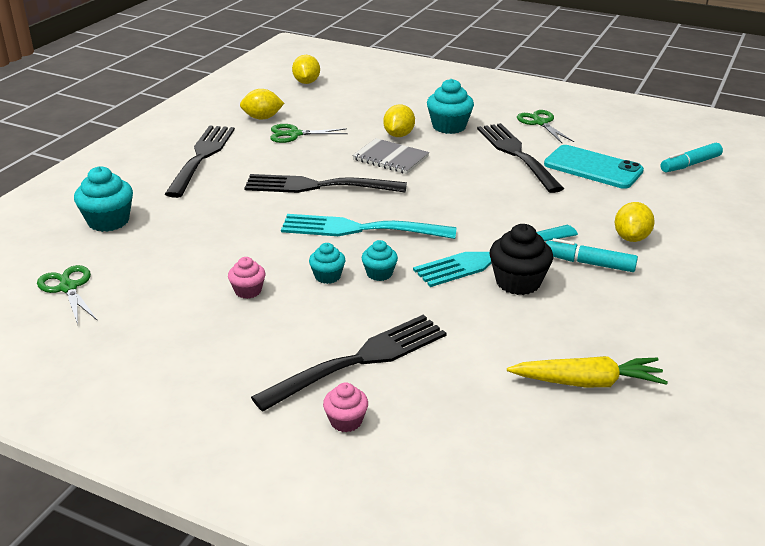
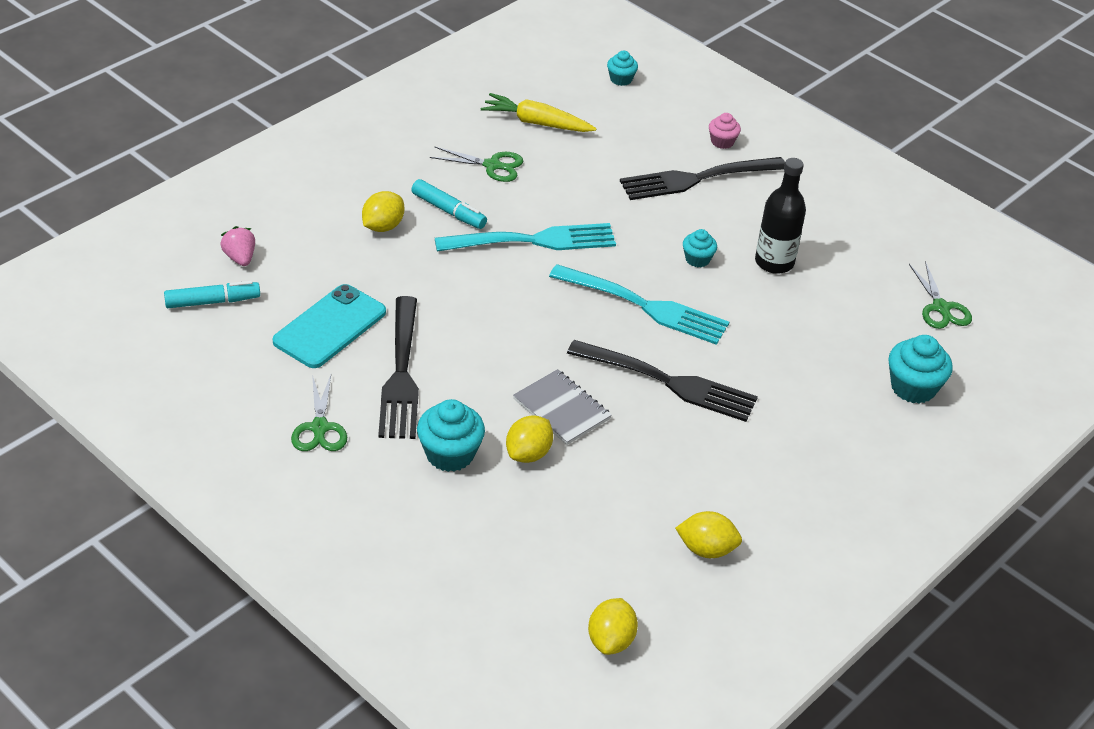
camera: 165 degrees left, 10 degrees up
(202, 157) = (803, 477): black fork -> none
(248, 291) = (774, 262): pink cupcake -> black bottle
(294, 134) = (669, 495): green scissors -> green scissors (492, 165)
(379, 273) = (648, 250): turquoise cupcake -> turquoise cupcake (621, 79)
(518, 282) = (528, 210): black cupcake -> none
(593, 168) = (330, 327): turquoise phone -> turquoise phone turned 75 degrees clockwise
(710, 192) = (240, 258): none -> pink strawberry

